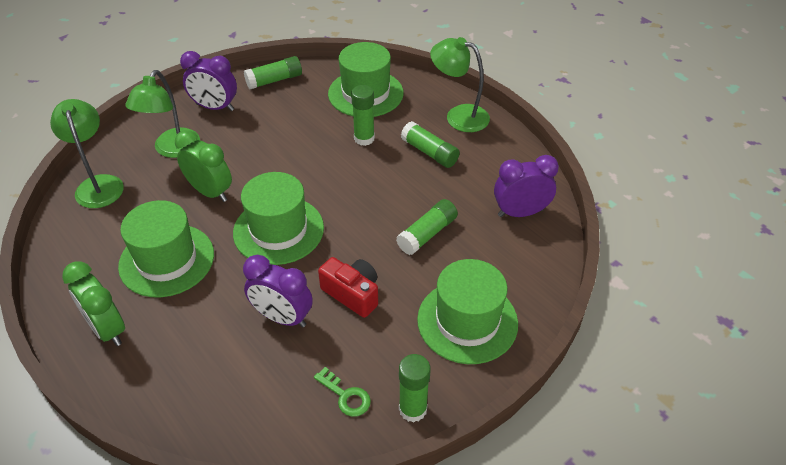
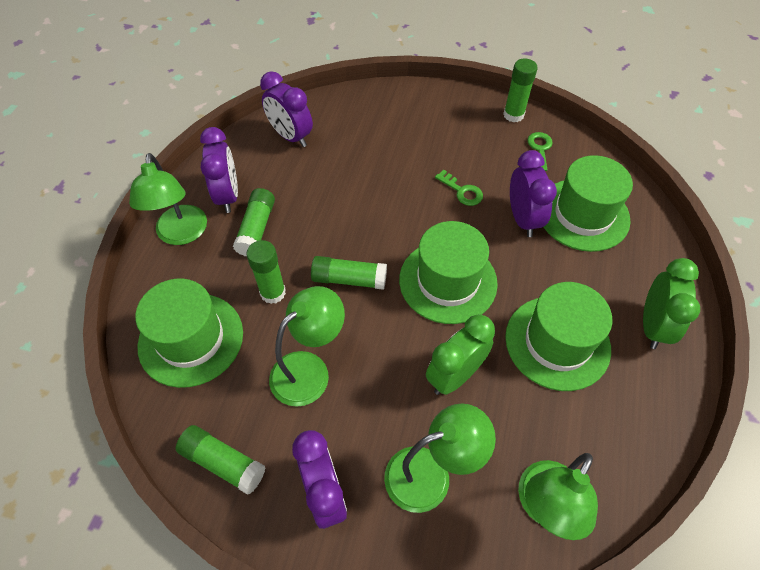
camera: 125 degrees left, 10 degrees up
(210, 192) = (455, 375): green clock -> green clock turned 45 degrees clockwise
(290, 131) = (309, 369): none -> green lamp
(352, 294) = (462, 191): red camera -> green key
(427, 234) = (362, 179): green glue stick -> green glue stick (349, 279)
(467, 321) = (424, 120): green hat -> green hat (583, 214)
(478, 150) = (228, 196): none -> purple clock

